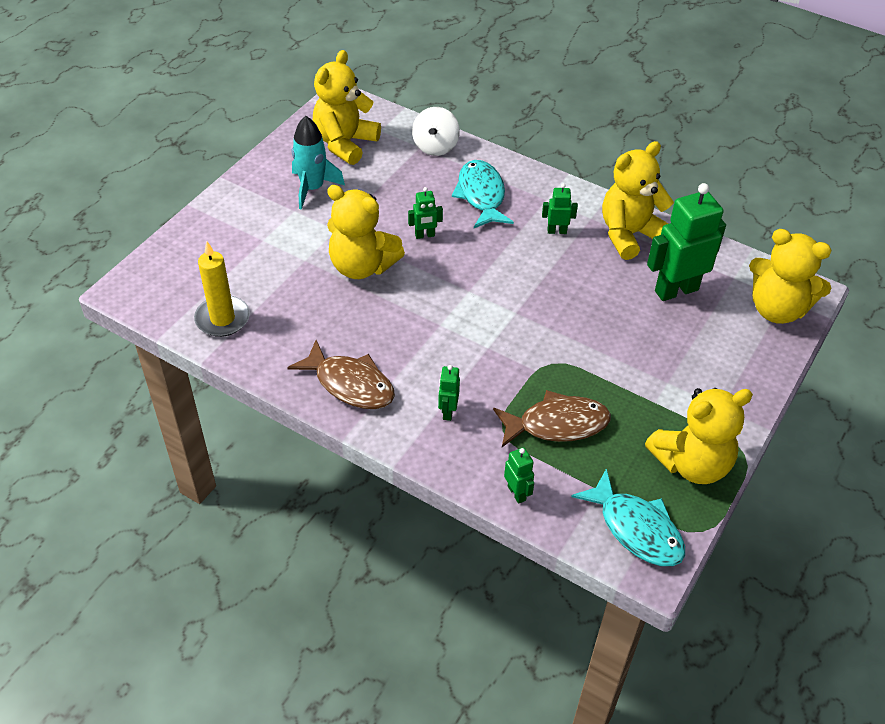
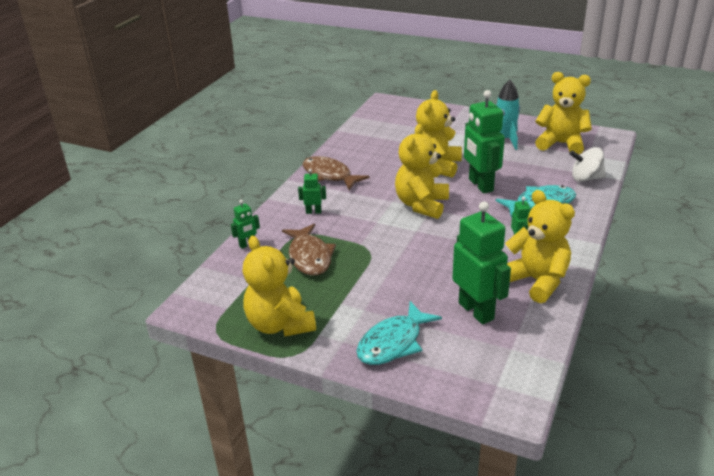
camera: 85 degrees right, 15 degrees down
(222, 319) = (371, 130): yellow candle -> none
(350, 384) = (329, 175): brown fish -> brown fish turned 105 degrees clockwise
(425, 235) = (480, 185): green robot -> green robot, size x2.13
(636, 529) = (218, 298): turquoise fish -> turquoise fish (393, 342)
(777, 309) = (478, 378): yellow teddy bear -> yellow teddy bear (421, 205)

